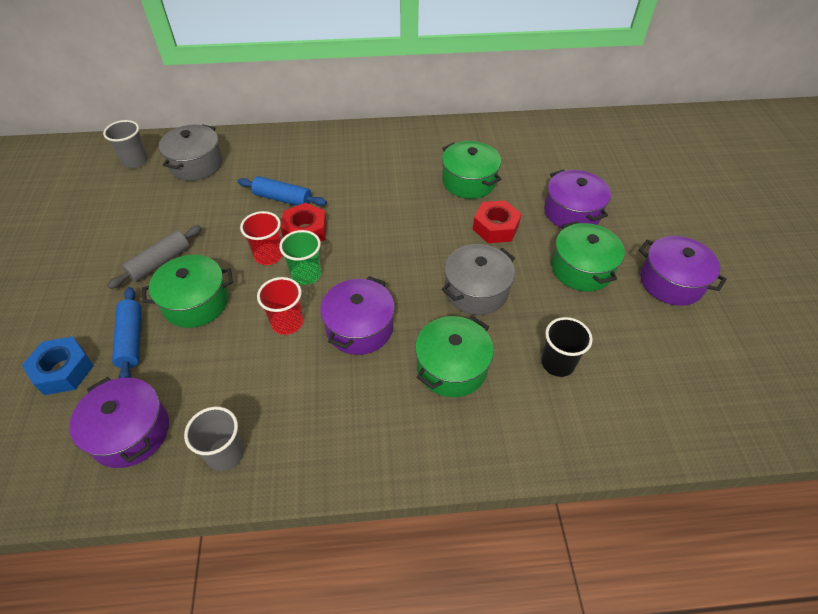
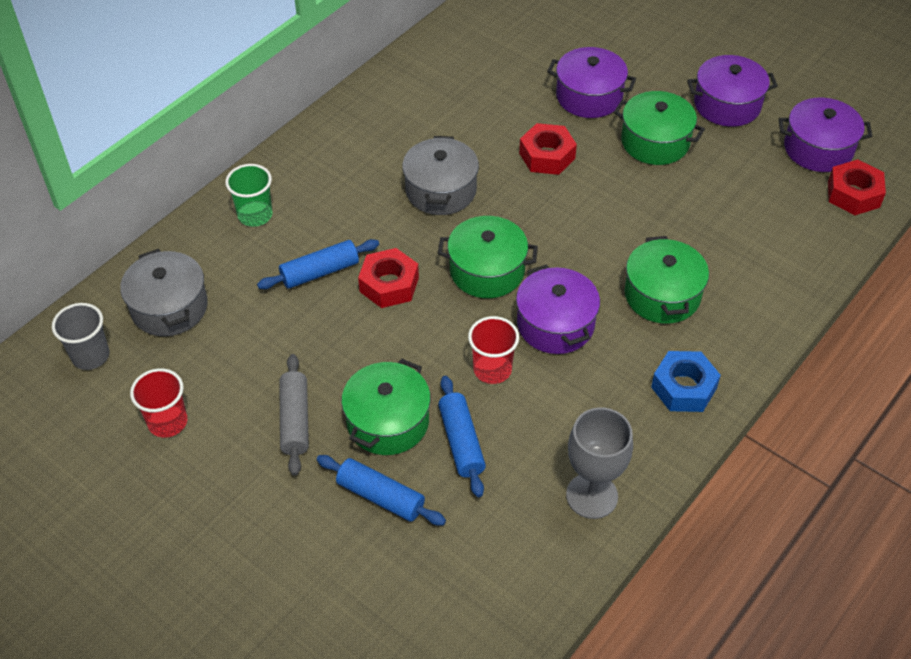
camera: 45 degrees left, 0 degrees up
(63, 371) = (361, 570): blue nut -> blue nut (684, 388)
(130, 432) = (497, 552): purple pot -> purple pot (818, 149)
(211, 348) = (461, 442): none -> blue rolling pin
(225, 453) = (592, 496): grey cup -> grey goblet
(268, 255) = (389, 331): red cup -> red cup (167, 422)
(306, 274) = (448, 320): green cup -> green cup (255, 215)
(469, 181) = (468, 129): green pot -> green pot (487, 270)
(476, 291) = (602, 222): grey pot -> grey pot (441, 190)
(557, 363) = (727, 231): black cup -> none
(702, 418) = (853, 194): none -> red nut

